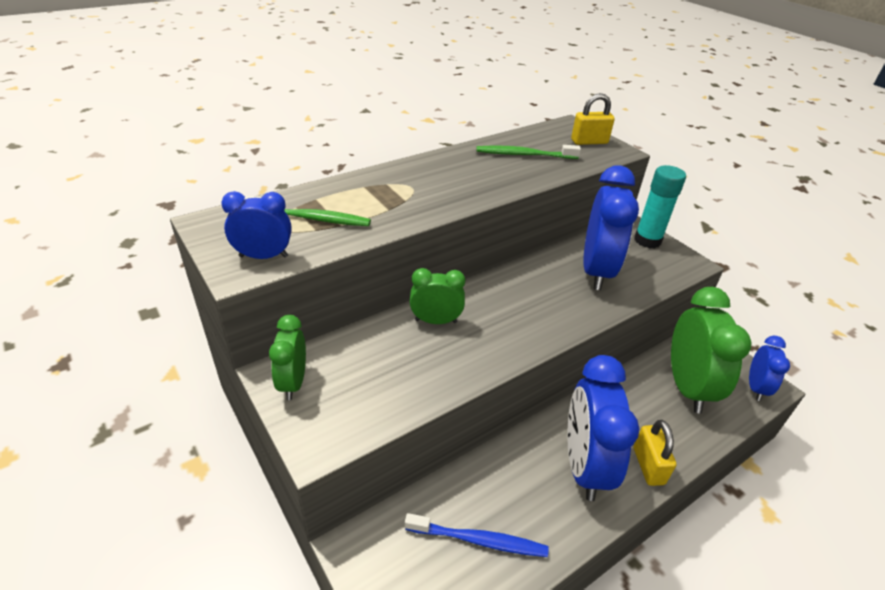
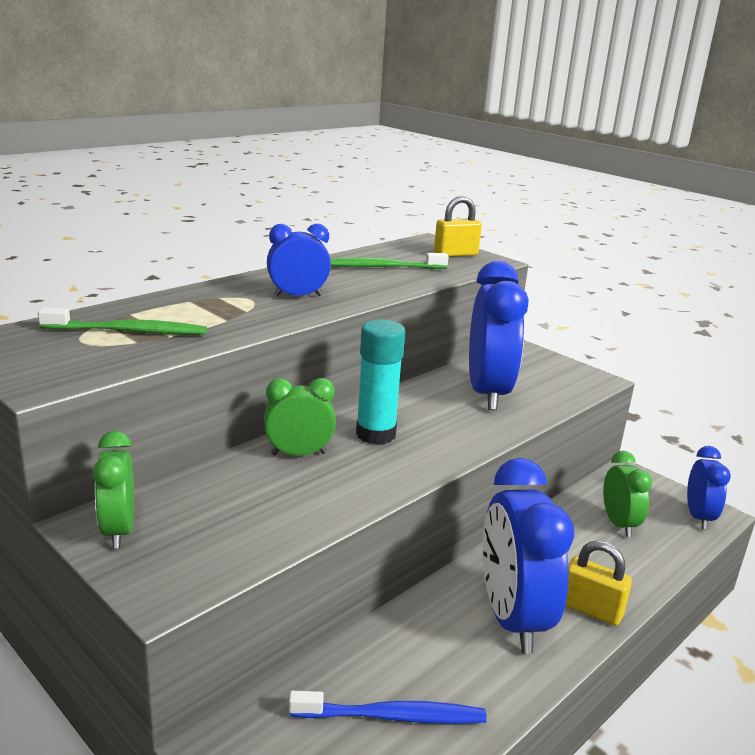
camera: 10 degrees left, 15 degrees down
(264, 256) = (73, 368): blue clock -> blue clock (297, 296)
(647, 240) = (541, 361): turquoise glue stick -> turquoise glue stick (375, 434)
(648, 465) = (591, 609): yellow padlock -> yellow padlock turned 45 degrees counterclockwise
(687, 387) = (619, 524): green clock -> green clock, size x0.55

